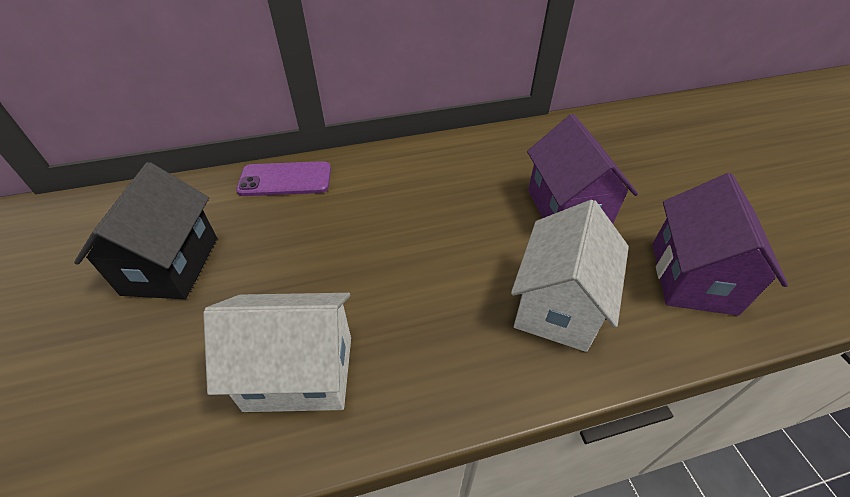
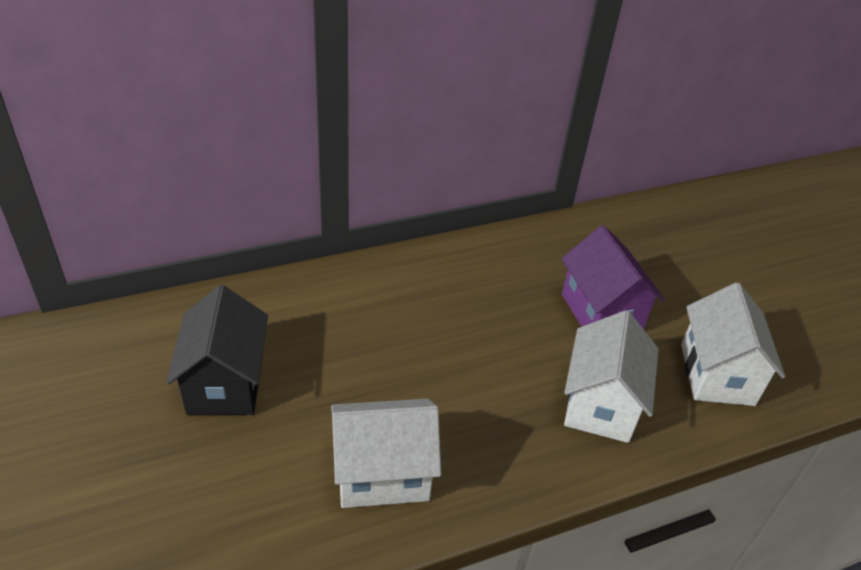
camera: 10 degrees left, 5 degrees down
(285, 179) = (312, 289): purple phone -> none
(692, 277) = (716, 374): purple house -> white house

